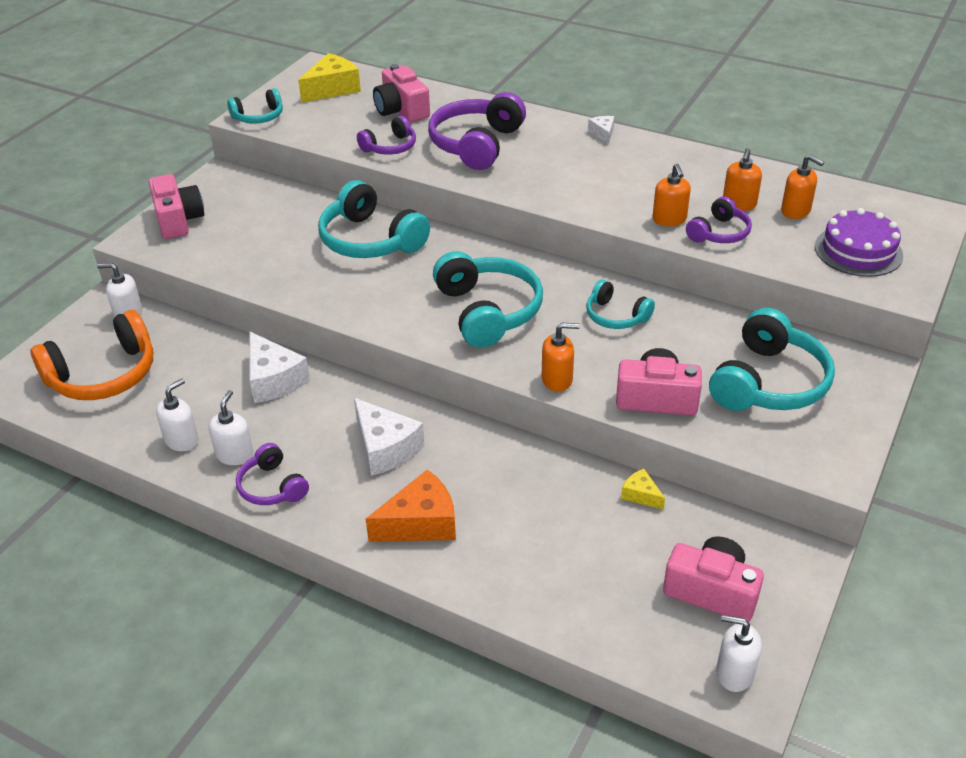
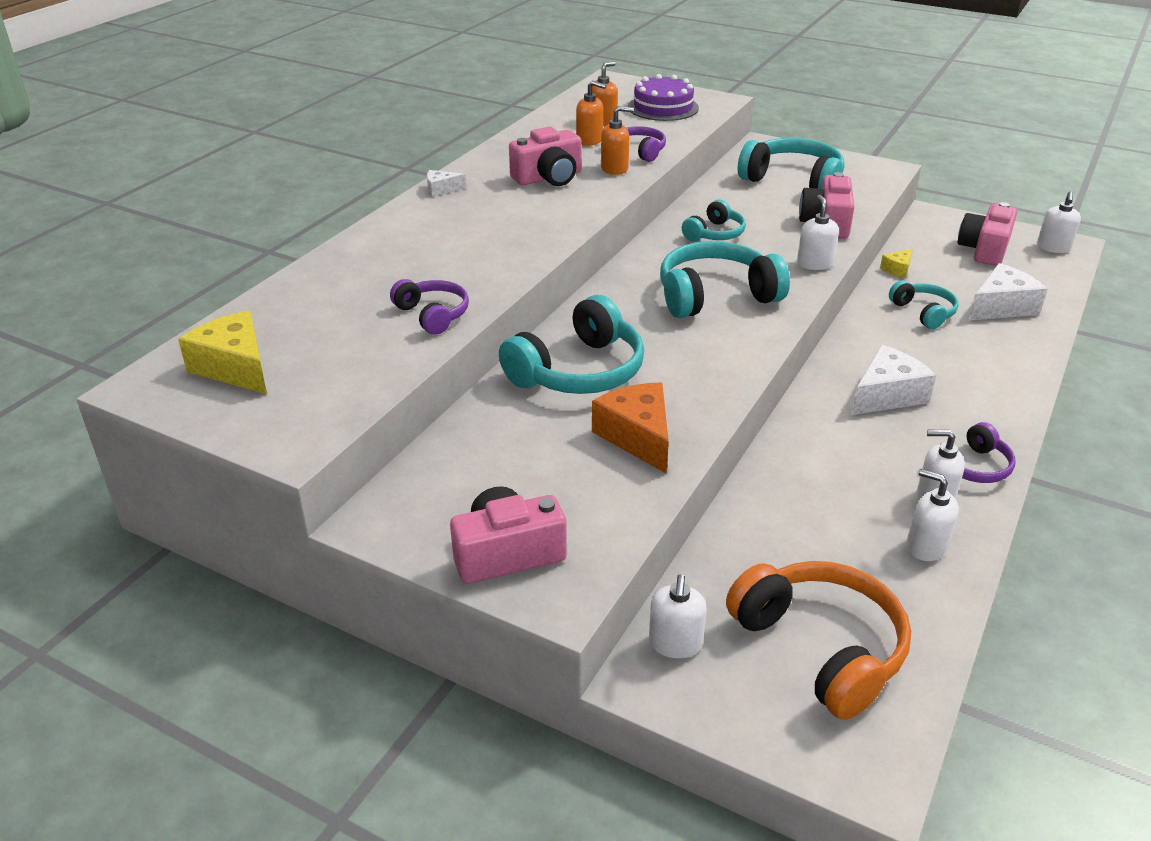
camera: 90 degrees left, 5 degrees down
(259, 117) = (298, 433): turquoise headphones -> turquoise headphones (923, 312)
(273, 380) = (797, 480): white cheese -> white cheese (1001, 307)
(401, 110) = (331, 309): pink camera -> pink camera (549, 178)
(420, 523) = (978, 373): orange cheese -> orange cheese (637, 437)
(476, 144) = (443, 258): purple headphones -> none
(557, 379) = (814, 264): orange soap dispenser -> white soap dispenser

